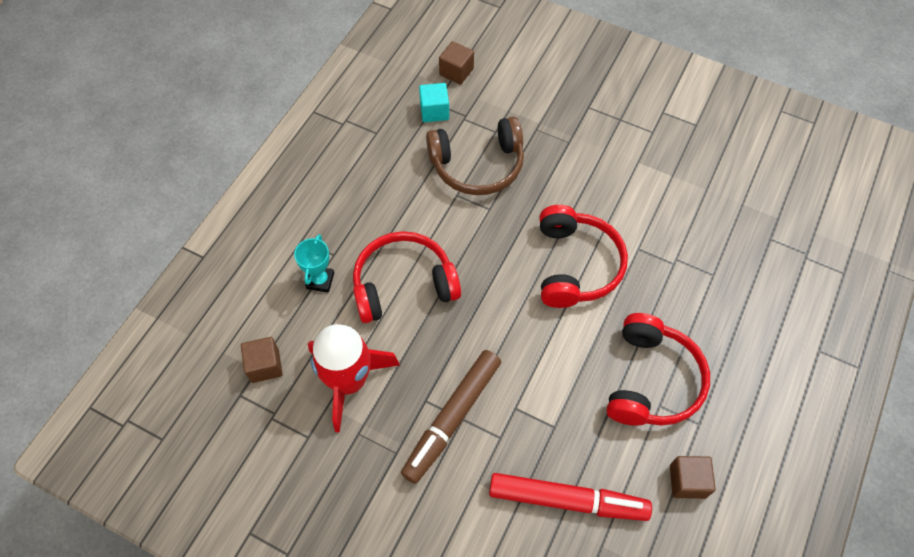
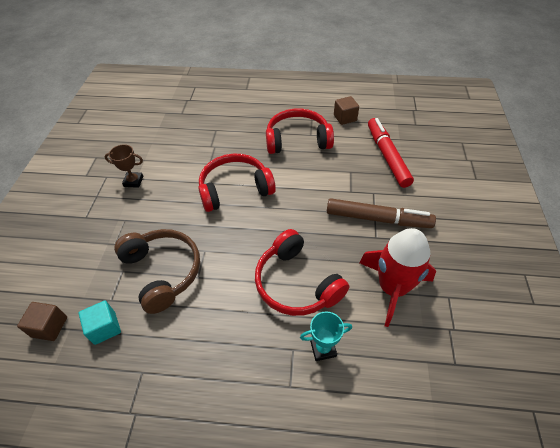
camera: 110 degrees left, 10 degrees down
(265, 366) = (420, 356): brown cube -> none
(632, 158) = (133, 181): none -> brown trophy

